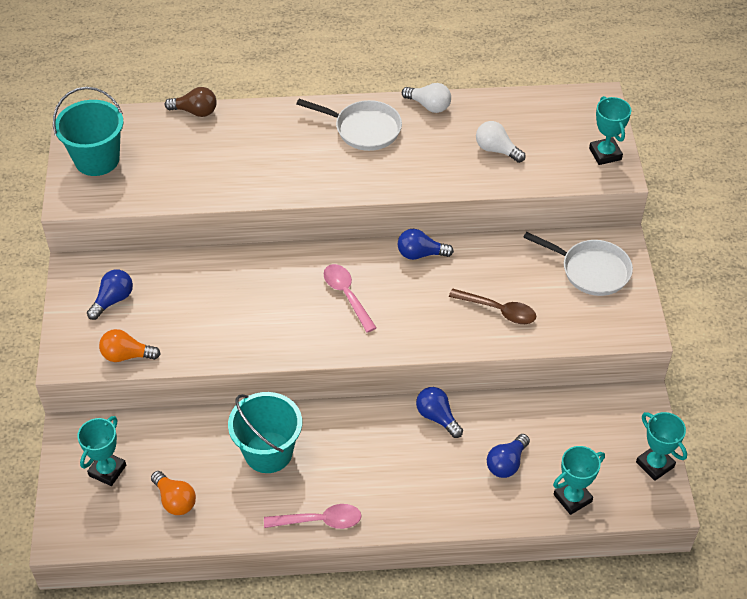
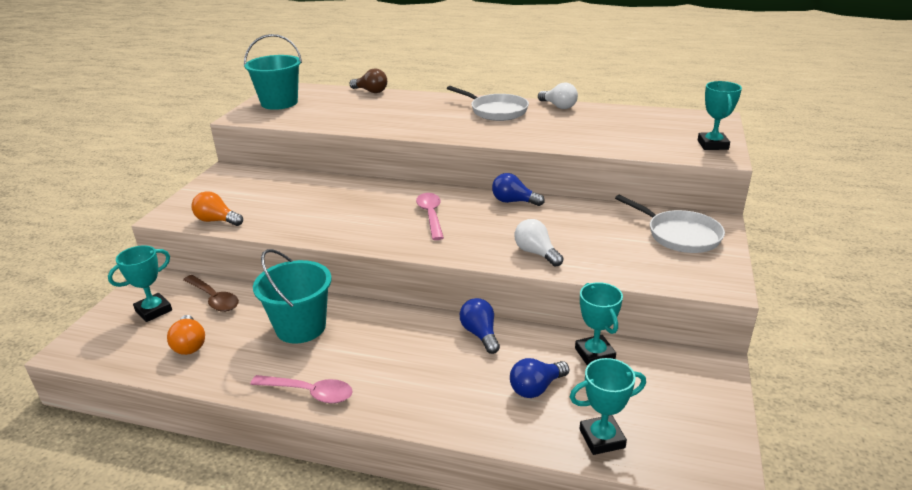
camera: 20 degrees right, 20 degrees down
(113, 300) = (237, 190): blue light bulb -> none
(496, 150) = (607, 132): white light bulb -> white light bulb (536, 253)
(498, 310) = (570, 247): brown spoon -> brown spoon (214, 299)
(655, 464) = (717, 429): turquoise trophy -> turquoise trophy (594, 354)

